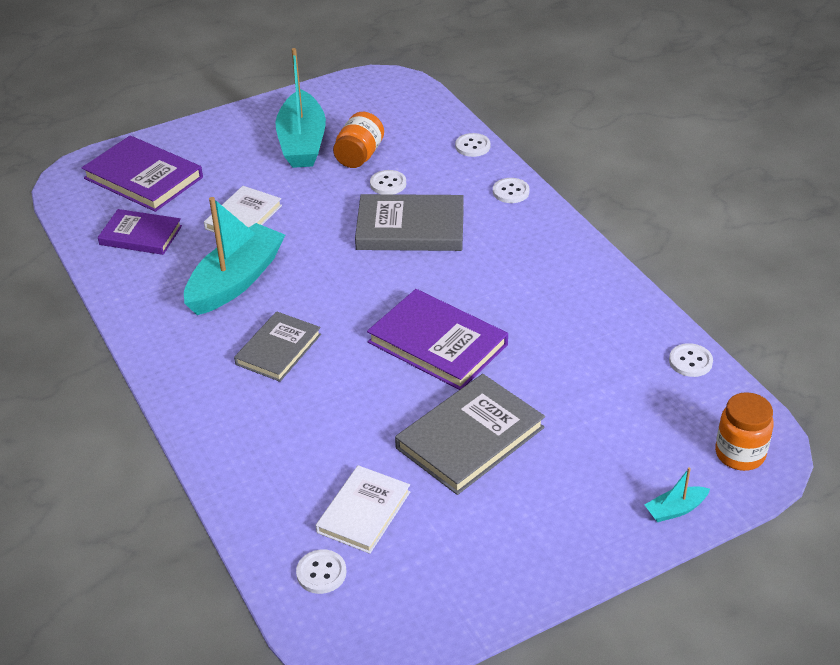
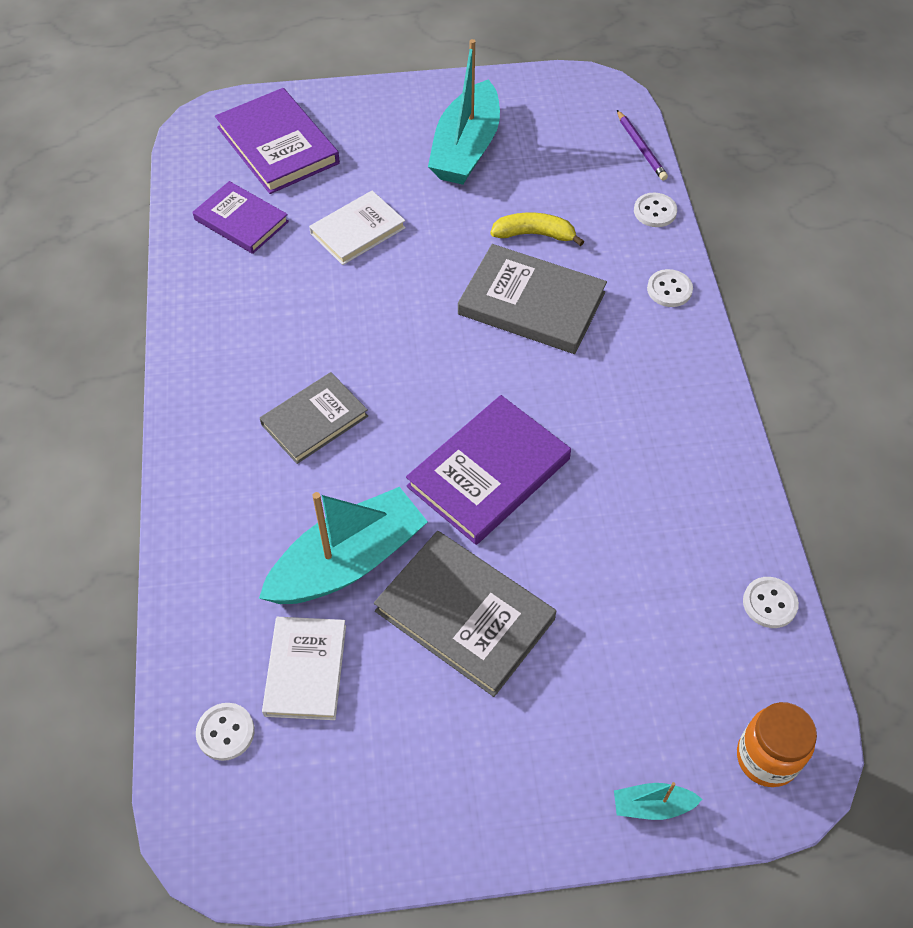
camera: 20 degrees right, 15 degrees up
(235, 281) = (311, 314): turquoise boat -> turquoise boat (347, 562)
(359, 156) = (520, 186): orange jar -> none
(363, 512) = (305, 670): white book -> white book turned 45 degrees counterclockwise
(388, 184) = (534, 234): white button -> yellow banana
(438, 343) = (489, 473): purple book -> purple book turned 75 degrees clockwise
(440, 109) = (641, 148): none -> purple pencil
(470, 437) = (465, 615): grey book -> grey book turned 60 degrees clockwise

